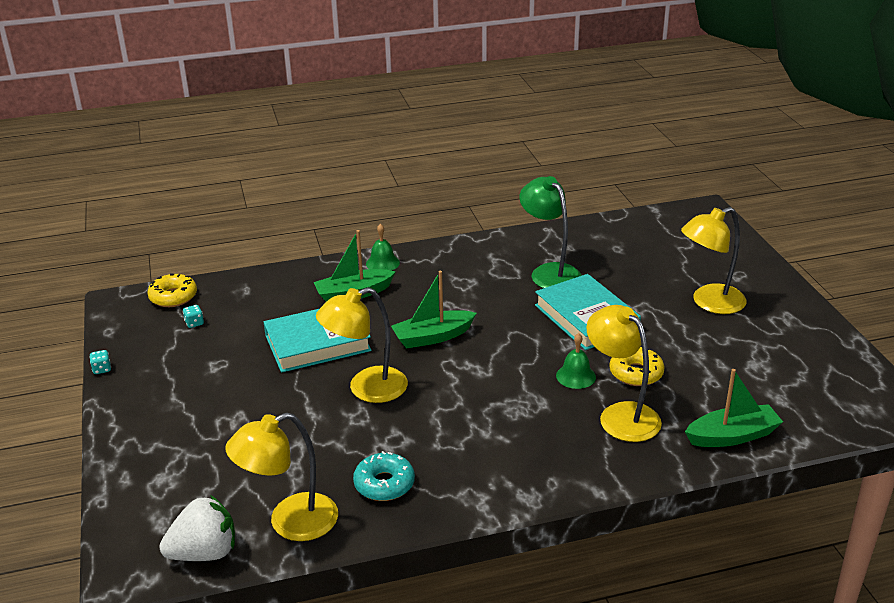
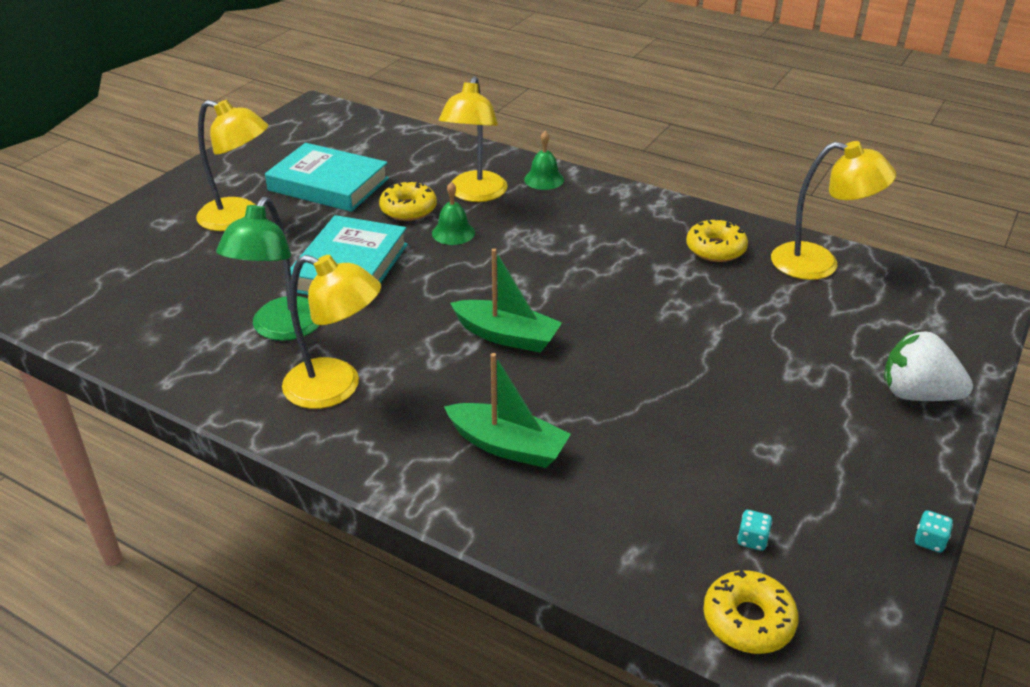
camera: 135 degrees left, 5 degrees up
(204, 553) = (907, 280): white strawberry -> white strawberry (917, 394)
(317, 343) = (628, 405): turquoise book -> turquoise book (328, 184)
(366, 389) = (638, 325): yellow lamp -> yellow lamp (336, 388)
(382, 263) = (410, 471): green bell -> green bell (544, 179)
(384, 484) = (715, 249): turquoise donut -> yellow donut
(732, 436) = (434, 148): green boat -> none

